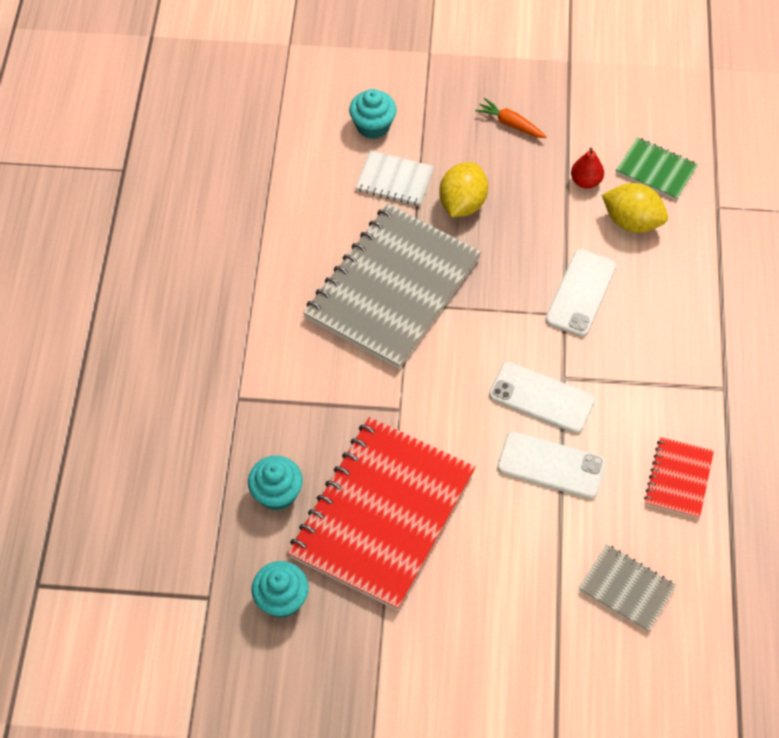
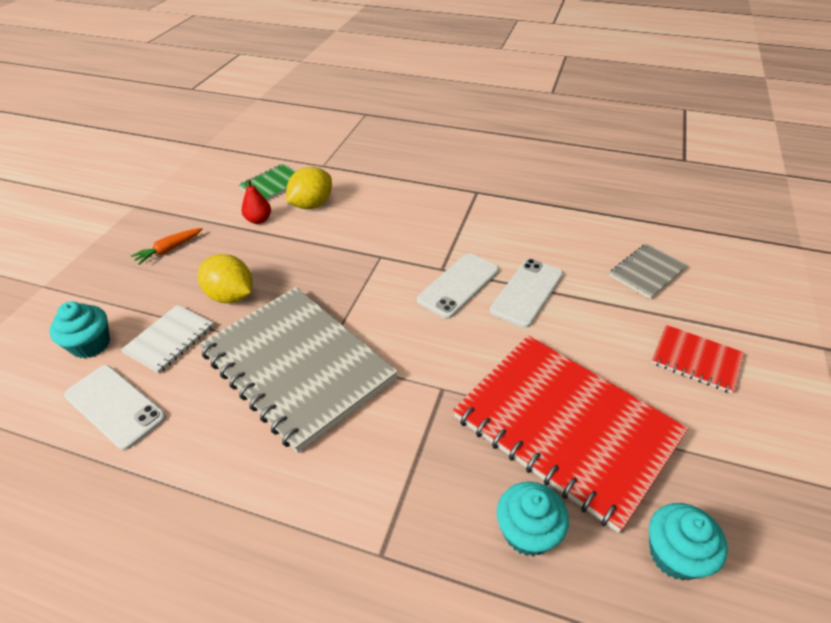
camera: 75 degrees left, 15 degrees down
(581, 293) = (364, 243): white phone -> white phone (115, 406)
(678, 479) = (550, 227): red notebook -> red notebook (696, 360)

